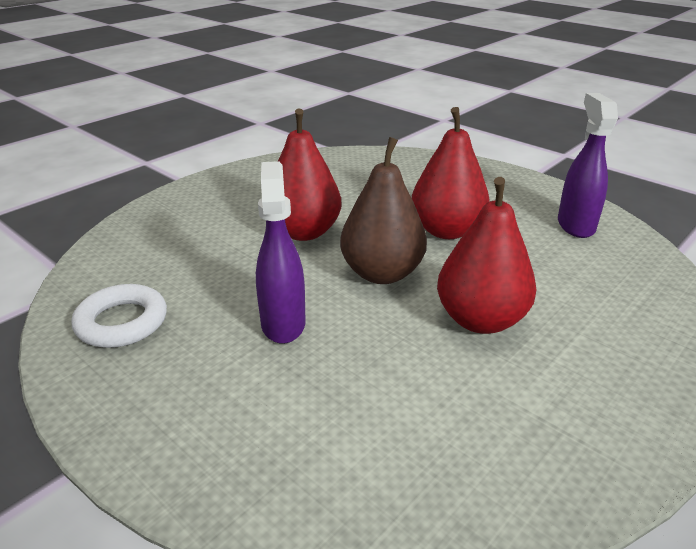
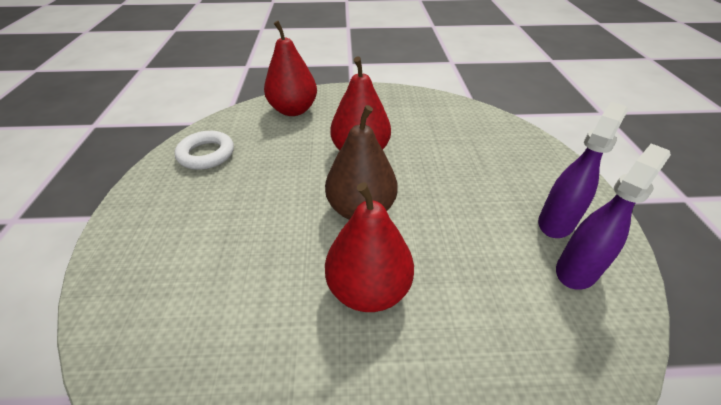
camera: 45 degrees right, 10 degrees up
(283, 323) = (263, 204): purple spray bottle -> purple spray bottle (556, 222)
(446, 231) = (453, 206): red pear -> red pear (293, 110)

